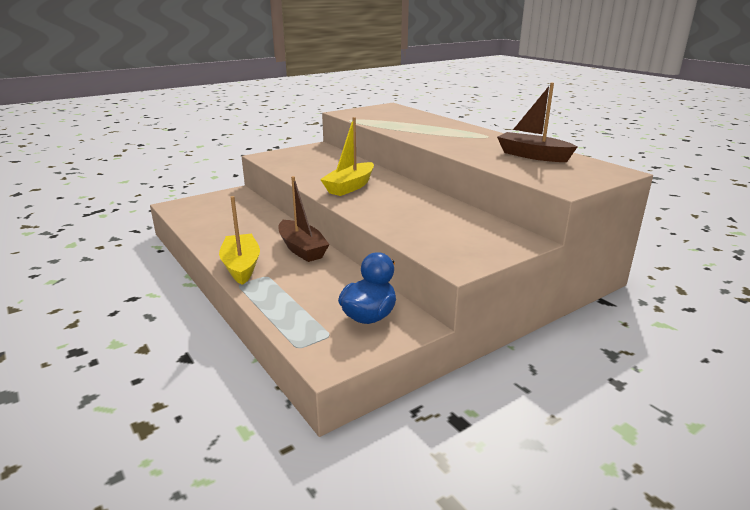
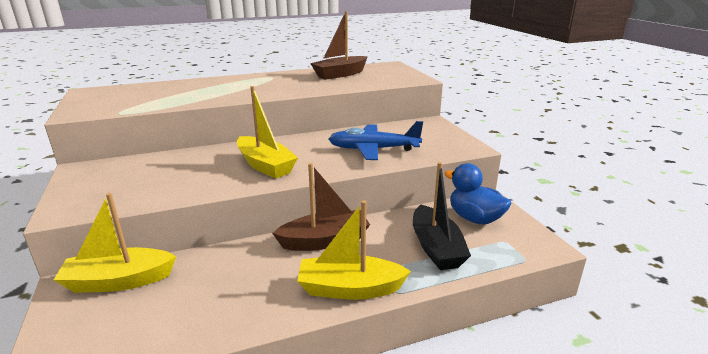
camera: 75 degrees left, 0 degrees up
(242, 201) = (119, 281): none -> yellow boat
(305, 297) = (436, 248): none -> black boat
(412, 219) = (373, 149): none -> blue plane

